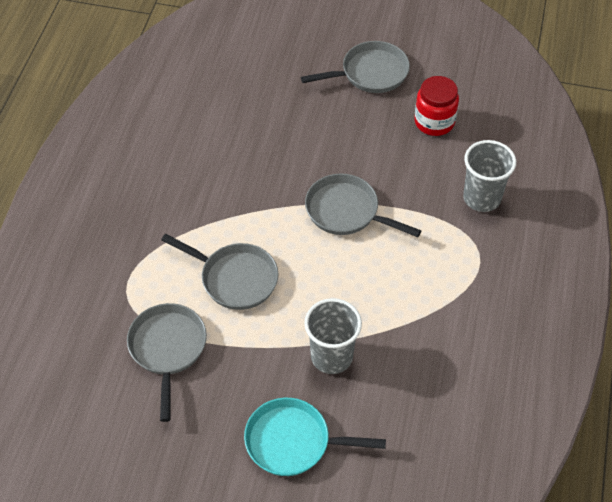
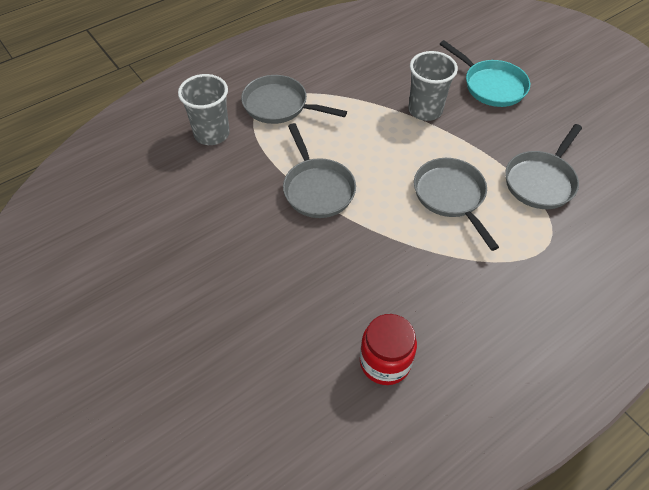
camera: 140 degrees left, 0 degrees up
(370, 73) = (153, 294): grey pan -> grey pan (279, 105)
(434, 122) = (165, 210): red jar -> red jar (385, 362)

